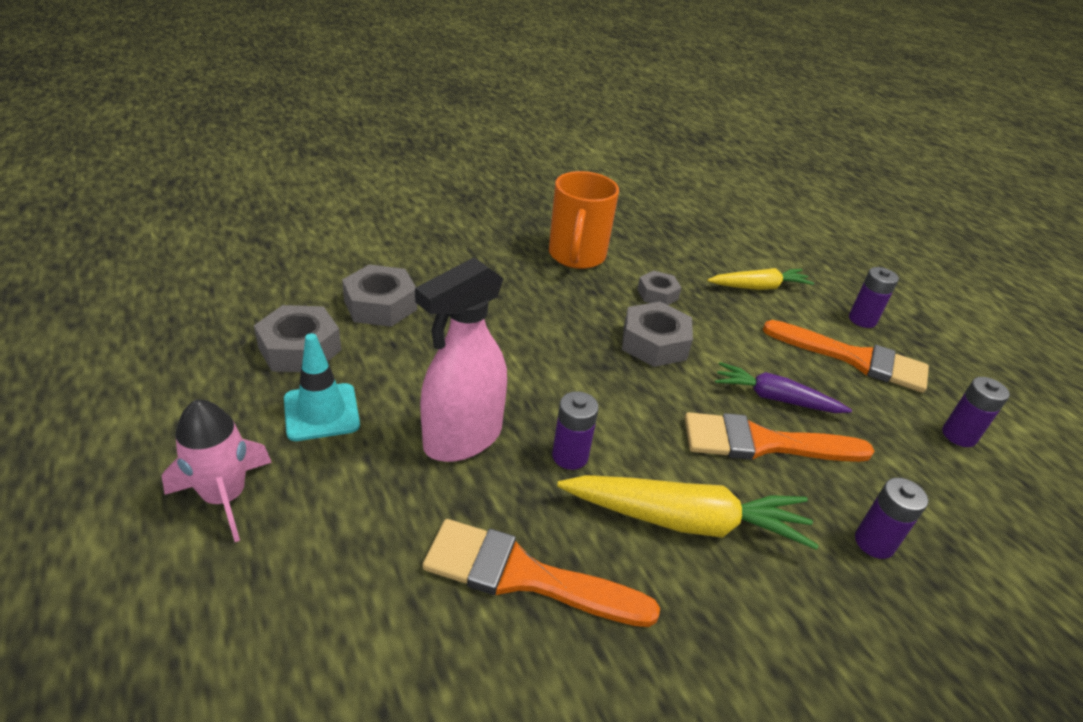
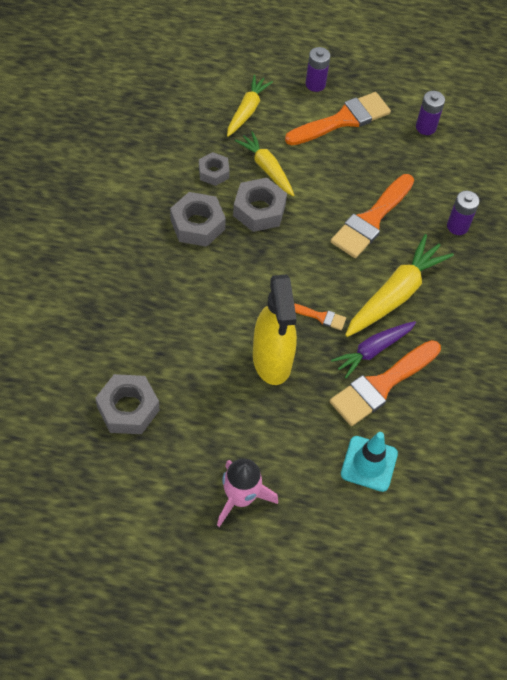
camera: 55 degrees left, 20 degrees up
(321, 412) = (201, 422): turquoise traffic cone -> turquoise traffic cone (369, 463)
(380, 305) = (111, 340): grey nut -> grey nut (197, 225)
(462, 438) = (272, 361): pink spray bottle -> yellow spray bottle
(570, 456) = (320, 317): purple battery -> orange brush
(576, 256) = (137, 188): orange mug -> none
(712, 327) = (266, 168): none -> yellow carrot
(775, 398) = (345, 186): purple carrot -> purple carrot (373, 350)

